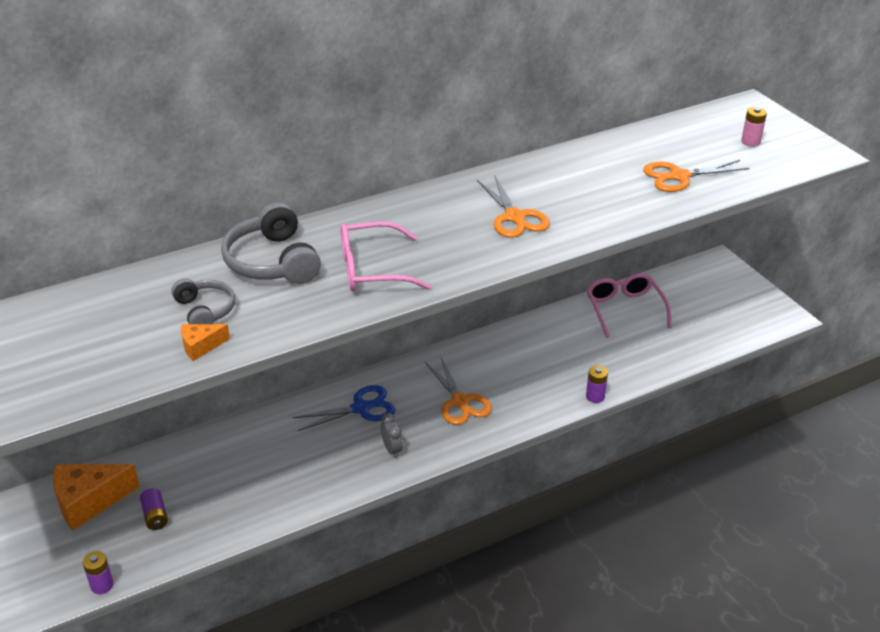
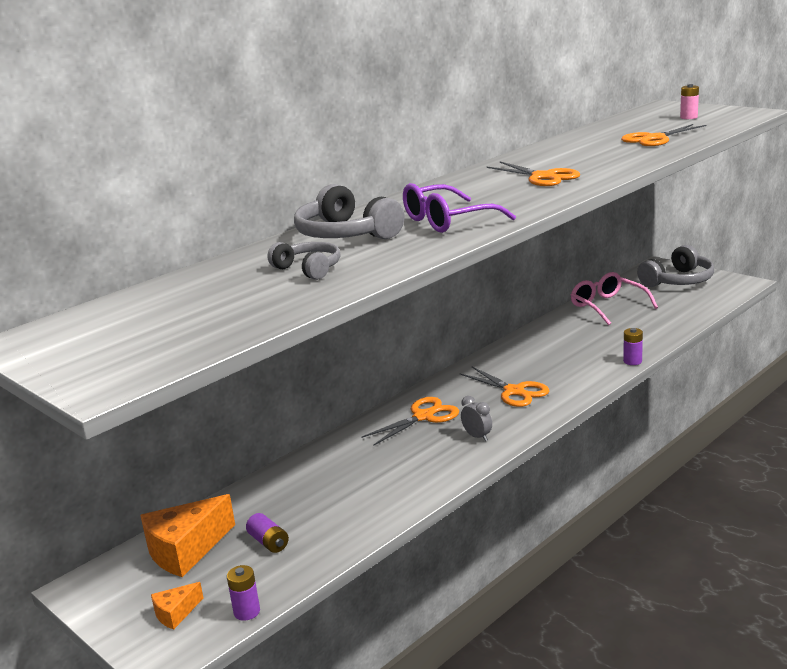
camera: 15 degrees left, 15 degrees down
(201, 346) = (327, 287): orange cheese -> orange cheese (175, 613)
(361, 408) = (423, 417): blue scissors -> orange scissors
(373, 269) = (448, 221): pink glasses -> purple glasses
(721, 292) = (678, 281): none -> grey headphones

